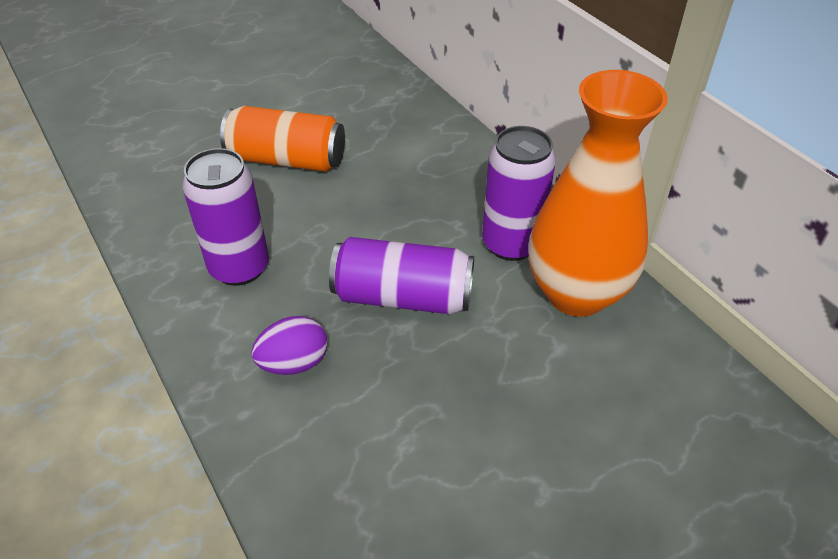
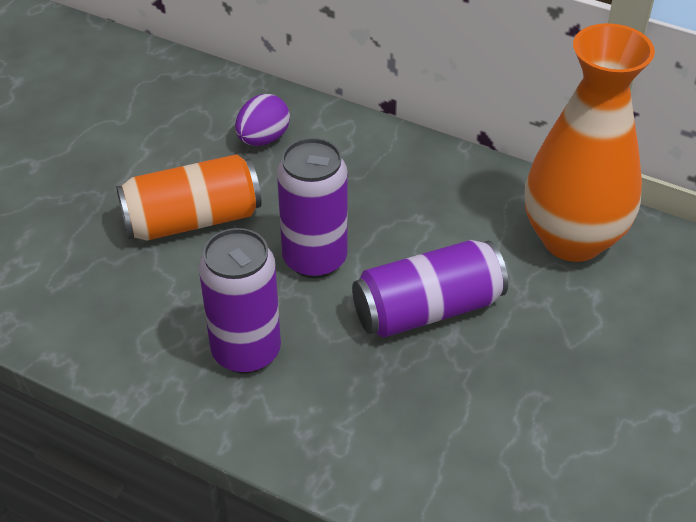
camera: 30 degrees left, 0 degrees up
(294, 363) = (382, 416): purple egg -> purple egg (263, 139)
(511, 244) = (482, 217): purple can -> purple can (315, 259)

